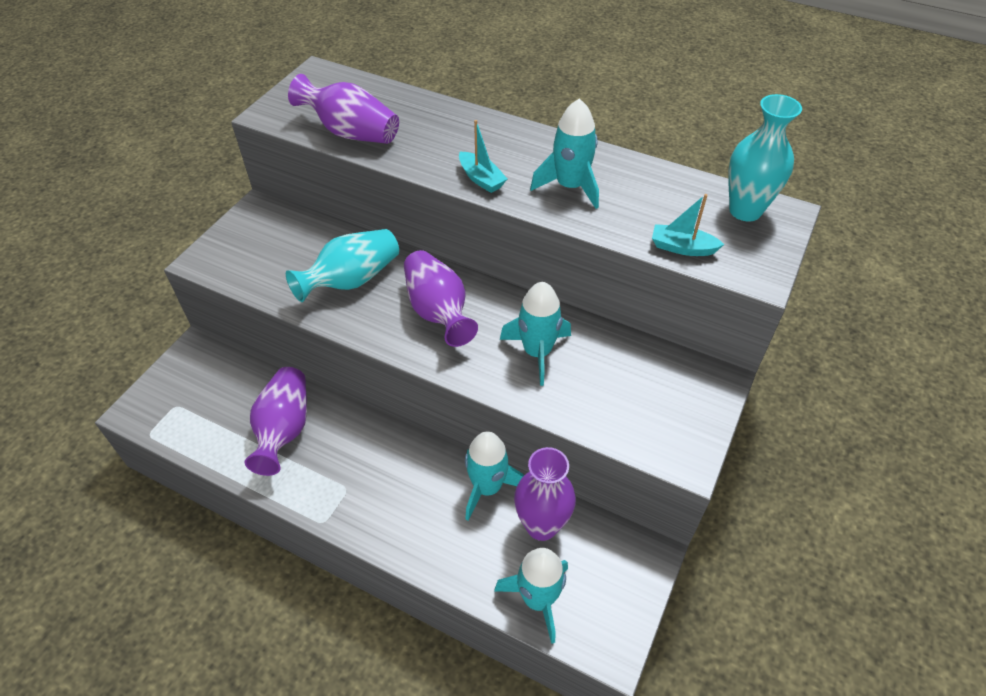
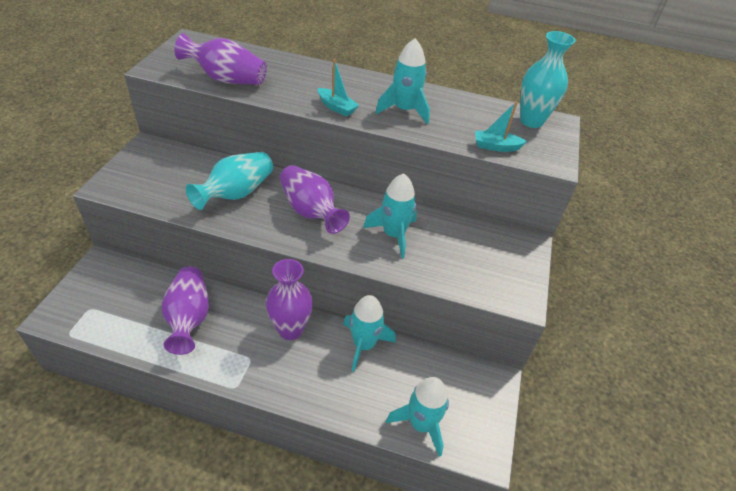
camera: 15 degrees left, 5 degrees down
(541, 525) = (411, 368): purple vase -> purple vase (290, 330)

